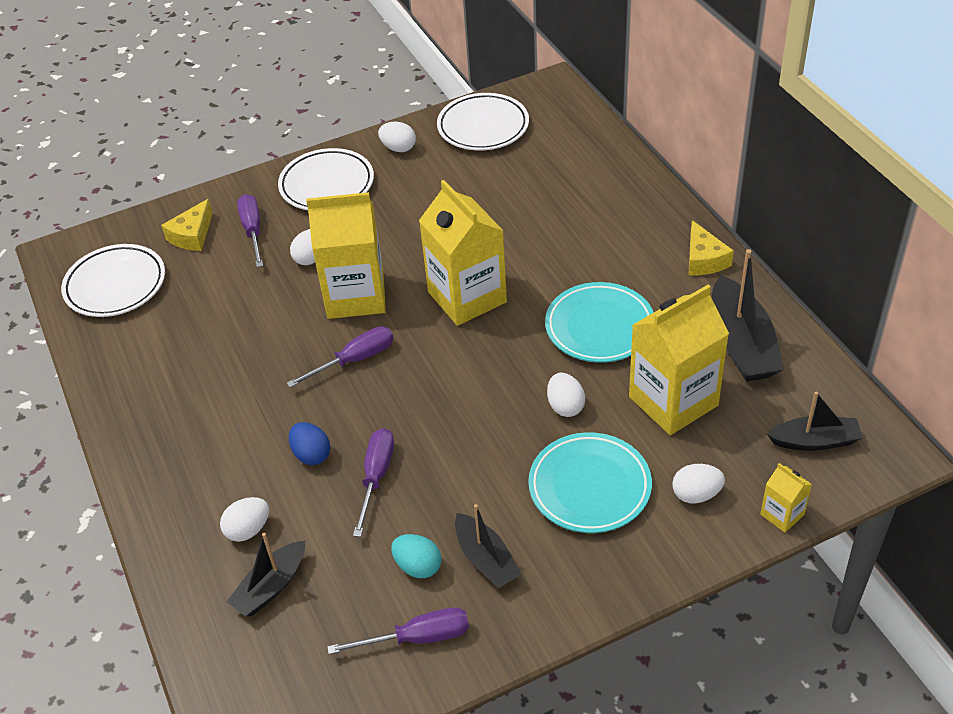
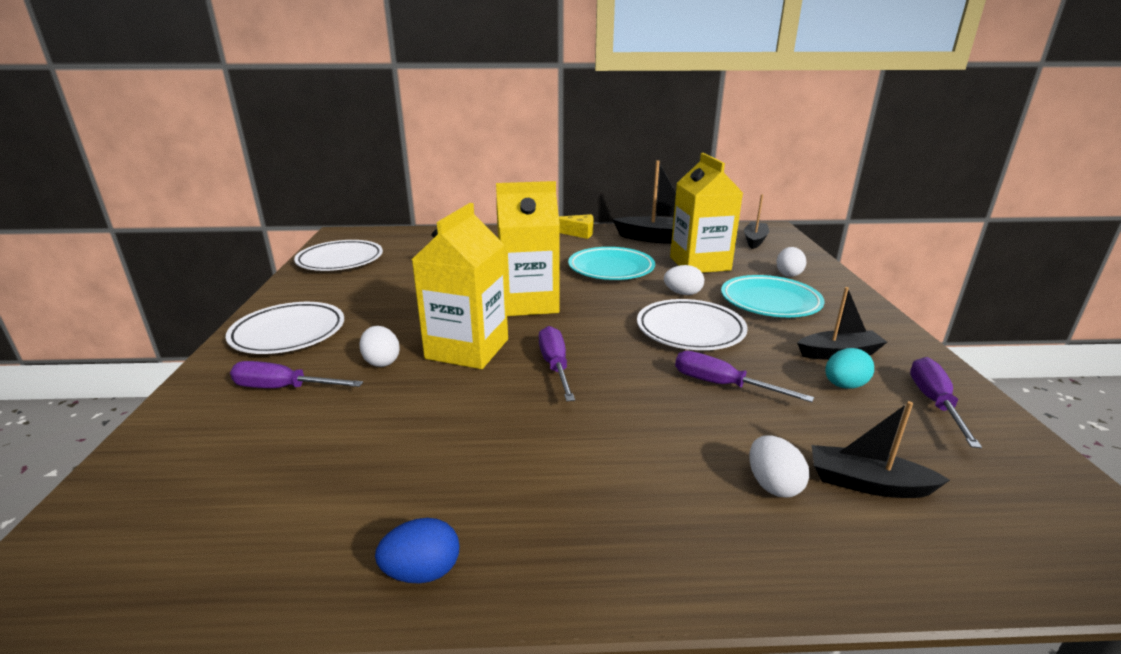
camera: 70 degrees left, 20 degrees down
(115, 285) = (203, 530): white plate -> white plate (690, 330)
(192, 235) = (217, 434): yellow cheese -> none
(271, 586) = (867, 483): black boat -> black boat turned 135 degrees clockwise
(311, 454) = (672, 416): blue egg -> blue egg (422, 572)
(398, 148) = (302, 293): white egg -> none
(782, 514) = (812, 258): yellow carton -> none

